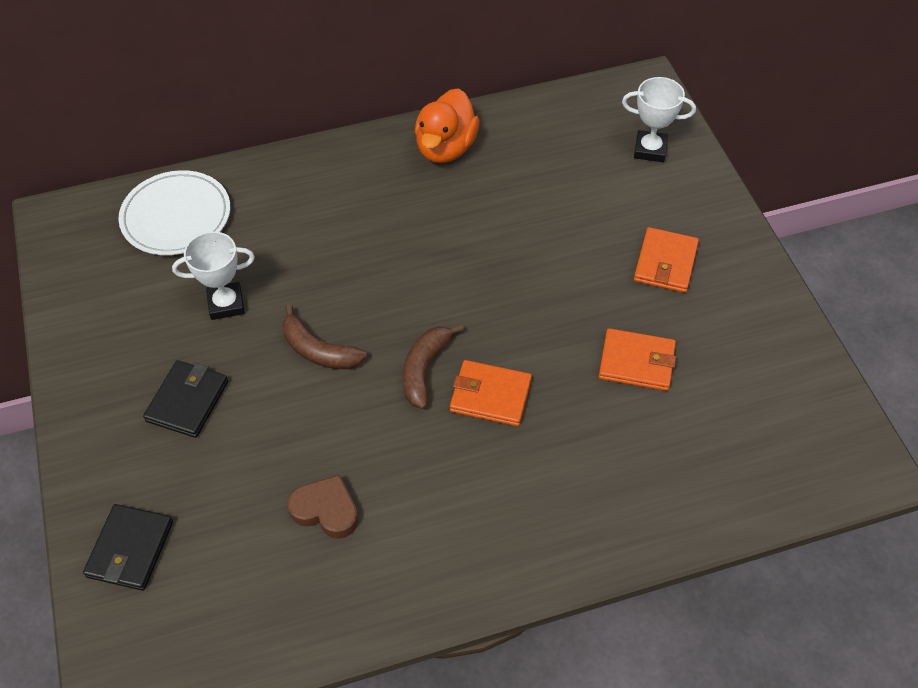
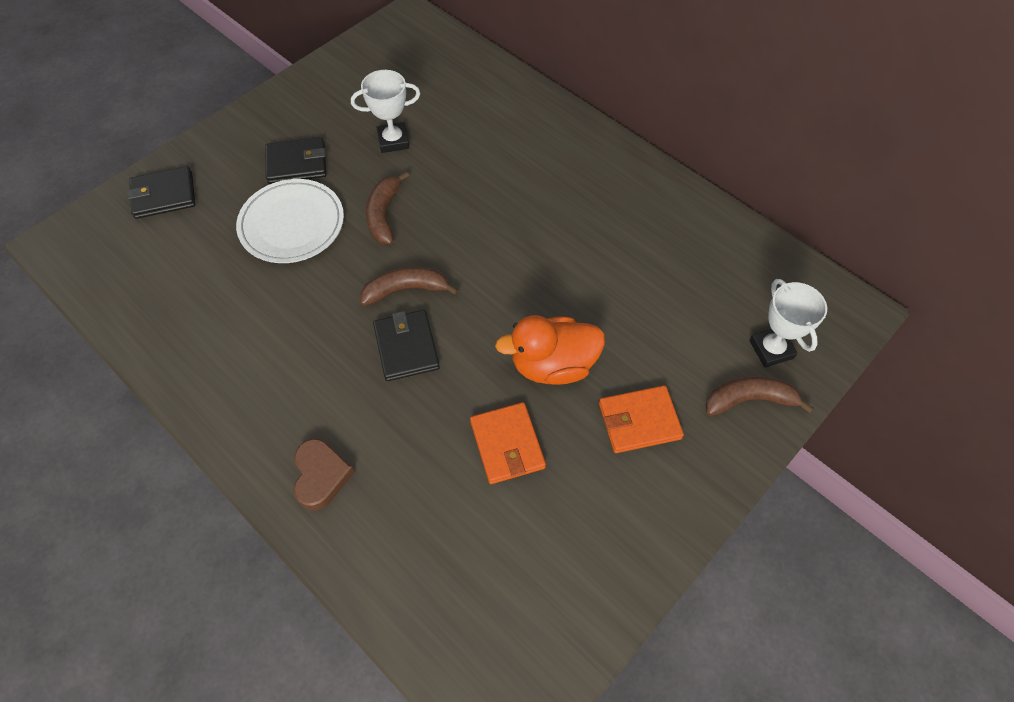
camera: 60 degrees right, 5 degrees up
(176, 217) = (453, 74): white plate -> white plate (292, 224)
(226, 304) = (393, 141): white trophy -> white trophy turned 60 degrees counterclockwise
(326, 510) = (244, 289): brown heart -> brown heart (321, 476)
(446, 148) = (646, 196): orange duck -> orange duck (553, 365)
(490, 395) = (406, 347): orange wallet -> black wallet
(686, 186) = (749, 400): none -> brown banana

